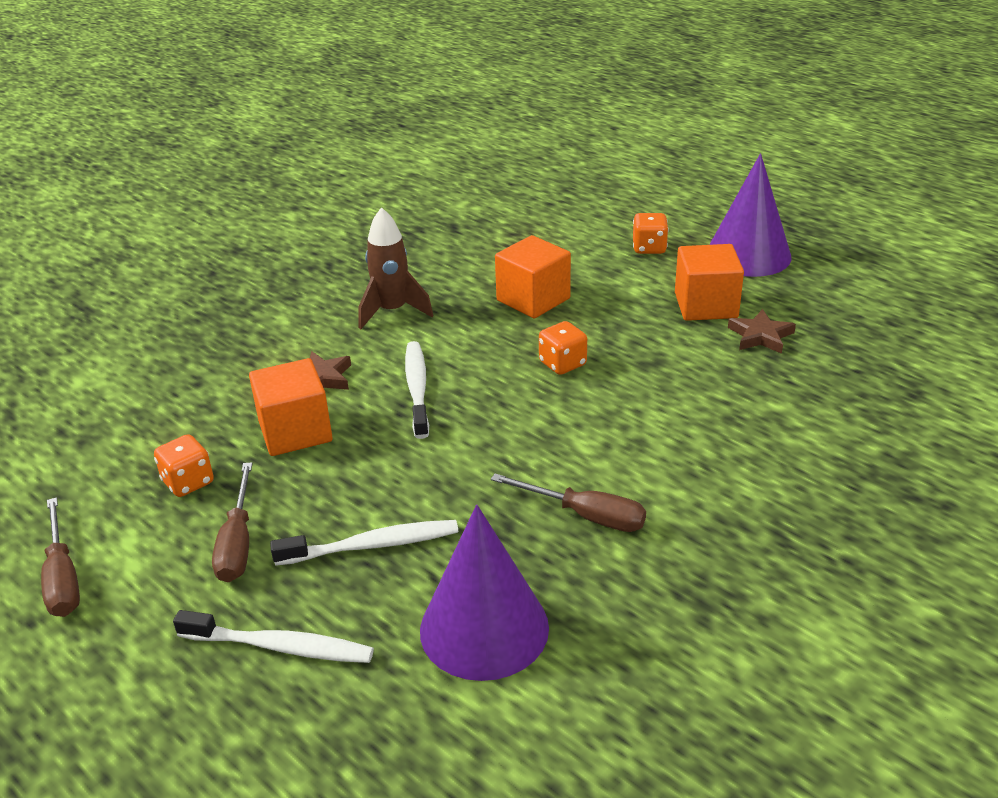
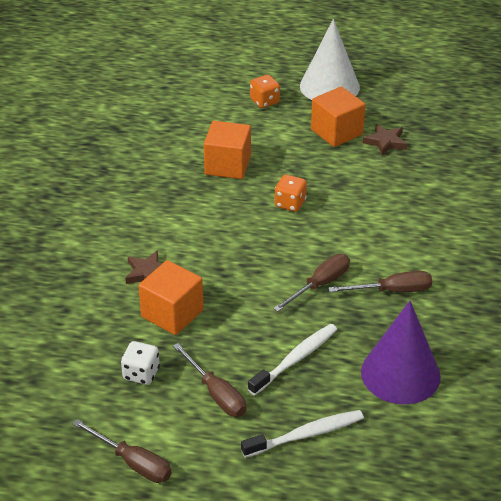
camera: 35 degrees left, 5 degrees up
(188, 482) = (141, 374): orange dice -> white dice
(392, 311) = (143, 208): brown rocket -> none
(417, 389) = (218, 255): white toothbrush -> none
(499, 469) = (320, 285): none -> brown screwdriver
(748, 255) = (329, 86): purple cone -> white cone

